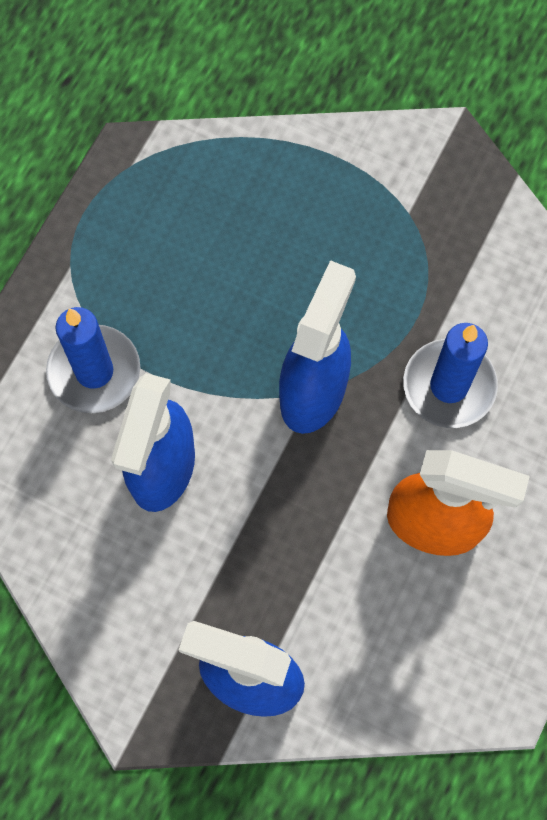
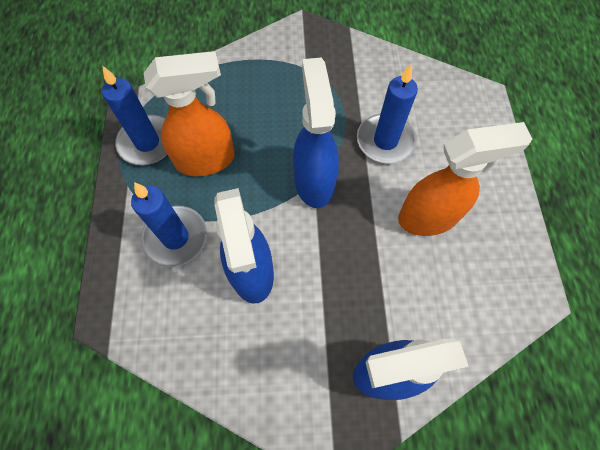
camera: 30 degrees left, 5 degrees down
(126, 216) = (147, 142): none -> blue candle
(190, 284) = (206, 160): none -> orange spray bottle

